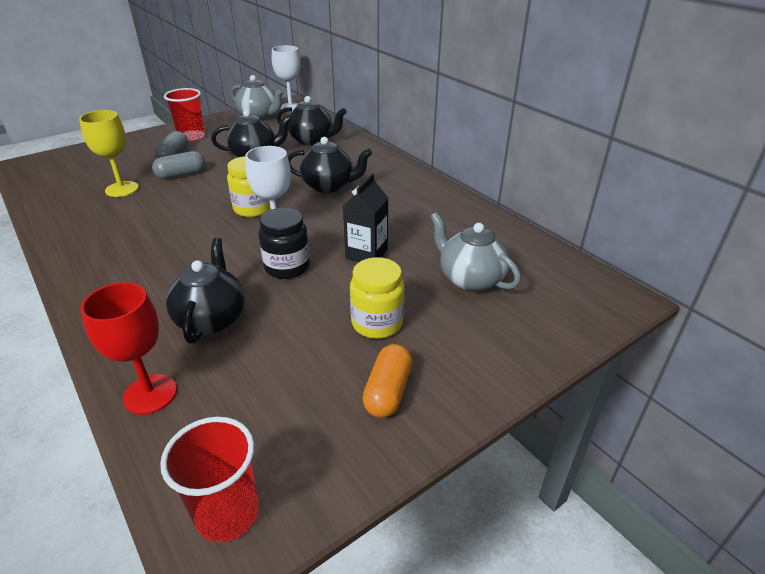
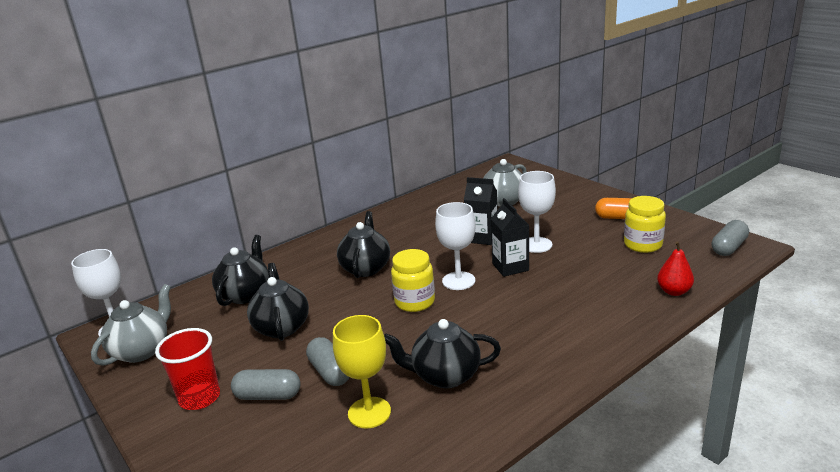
camera: 90 degrees left, 10 degrees down
(150, 394) = (674, 291): red goblet -> red pear
(212, 319) = (588, 286): black teapot -> black teapot (445, 376)
(227, 513) = (729, 247): red cup -> grey capsule
(287, 267) = (510, 267): black jar -> black carton
(331, 293) = (536, 245): none -> white goblet
(377, 323) = (562, 226): yellow jar -> yellow jar (642, 245)

